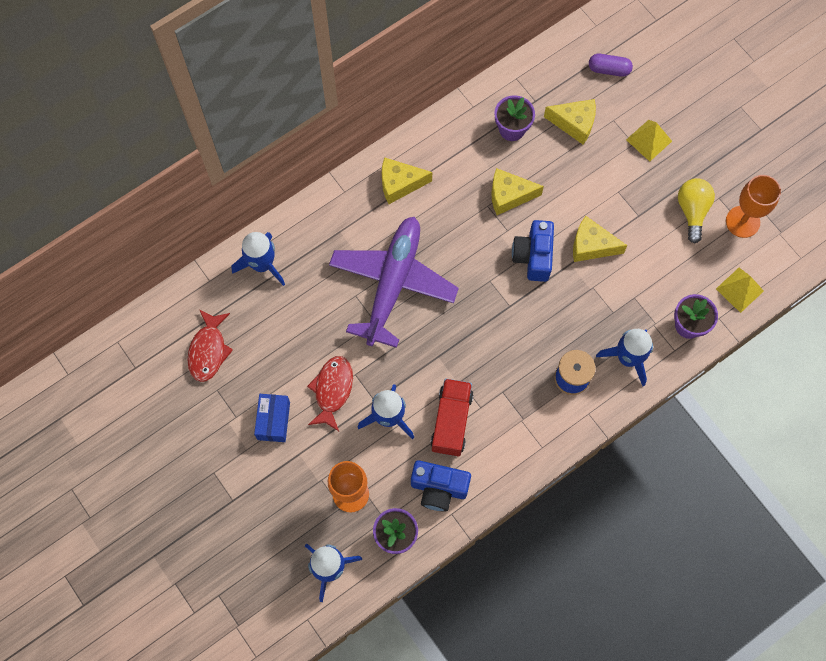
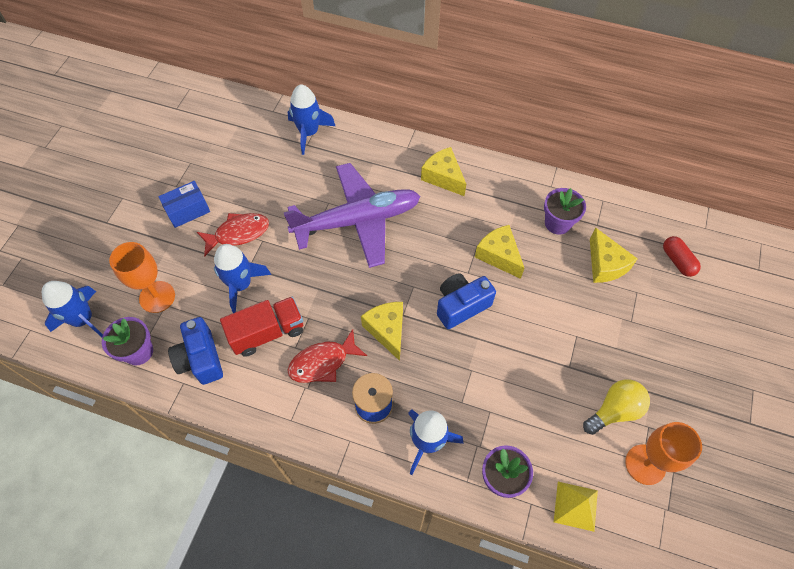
camera: 55 degrees right, 10 degrees down
(208, 350) = (218, 140): red fish -> red fish (323, 362)
(591, 246) = (508, 345): yellow cheese -> yellow cheese (387, 330)
(609, 69) = (677, 261): purple capsule -> red capsule
(649, 140) = (646, 331): yellow pyramid -> none

